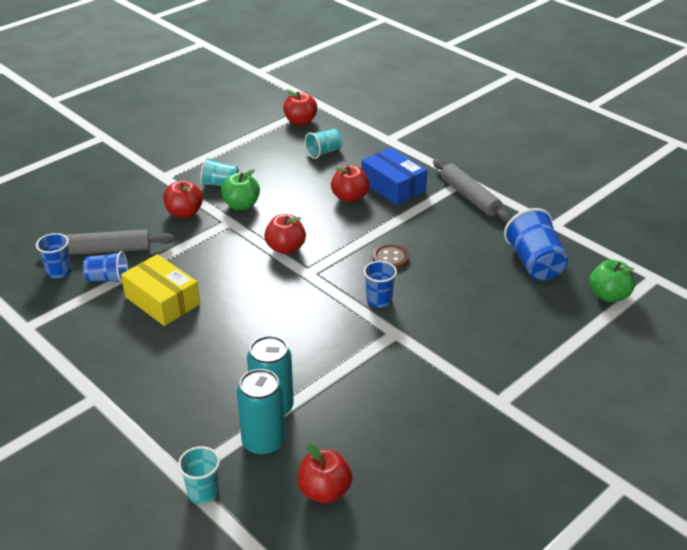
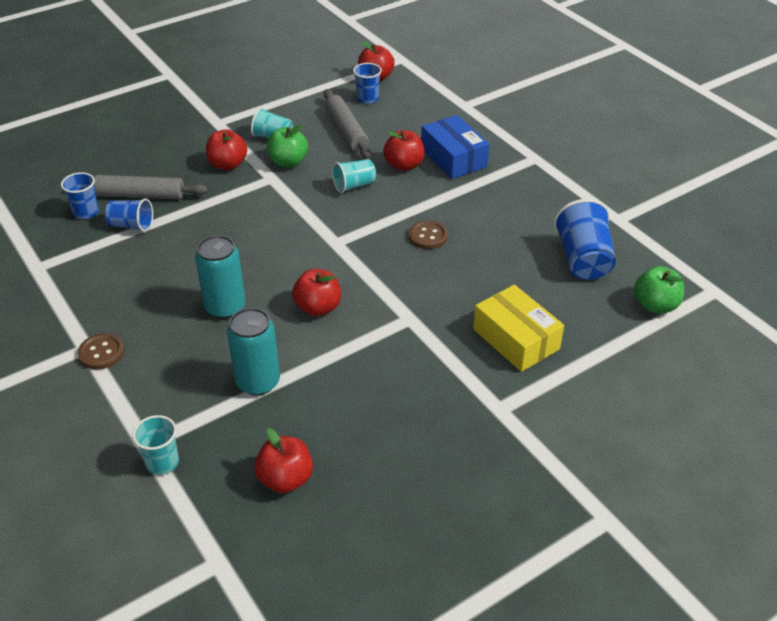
camera: 10 degrees right, 5 degrees up
(113, 399) = (101, 353): none -> brown button
(162, 301) = (179, 255): yellow box -> yellow box (516, 339)
(263, 442) = (238, 418): turquoise can -> turquoise can (225, 307)
(285, 248) = (320, 213): red apple -> red apple (318, 307)
(324, 152) = (391, 113): turquoise cup -> turquoise cup (354, 185)
(379, 300) = (402, 281): blue cup -> blue cup (367, 99)
(470, 197) = (533, 178): grey rolling pin -> grey rolling pin (347, 131)

